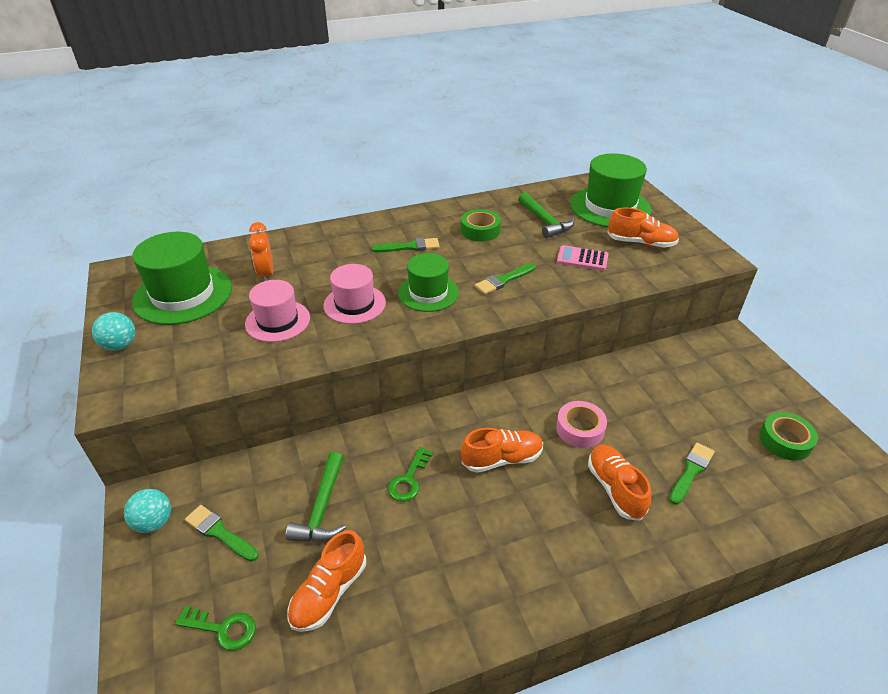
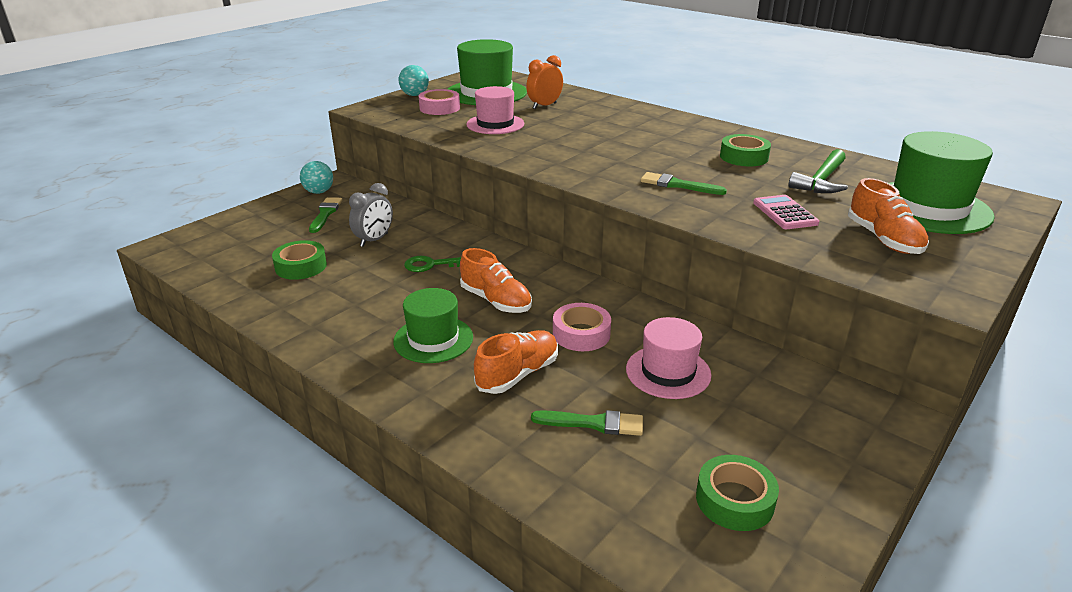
camera: 60 degrees right, 10 degrees down
(186, 341) = (439, 108): none -> pink tape
(223, 628) = (252, 240): green key -> none
(322, 508) = (374, 240): green hammer -> grey clock
(329, 592) = (301, 266): orange shoe -> green tape
(354, 304) = (551, 140): pink hat -> pink hat (668, 372)
(410, 247) = (663, 138): green brush -> none
(428, 293) = (607, 161): green hat -> green hat (433, 339)

